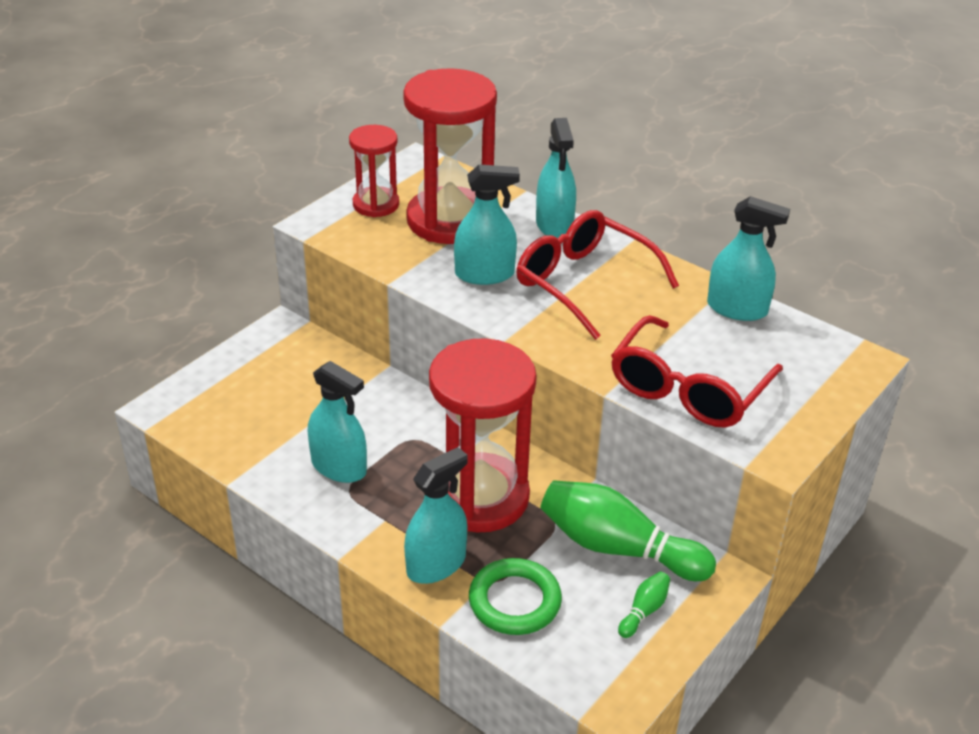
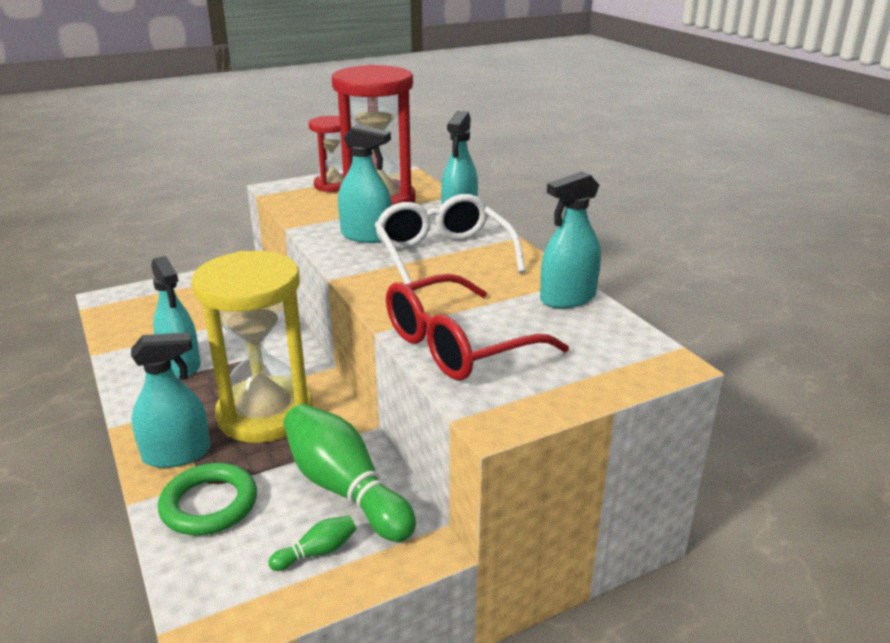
camera: 25 degrees right, 10 degrees down
(479, 497) = (265, 414): red hourglass -> yellow hourglass
(584, 283) = (443, 256): red glasses -> white glasses
(737, 309) = (568, 298): turquoise spray bottle -> turquoise spray bottle turned 105 degrees clockwise

